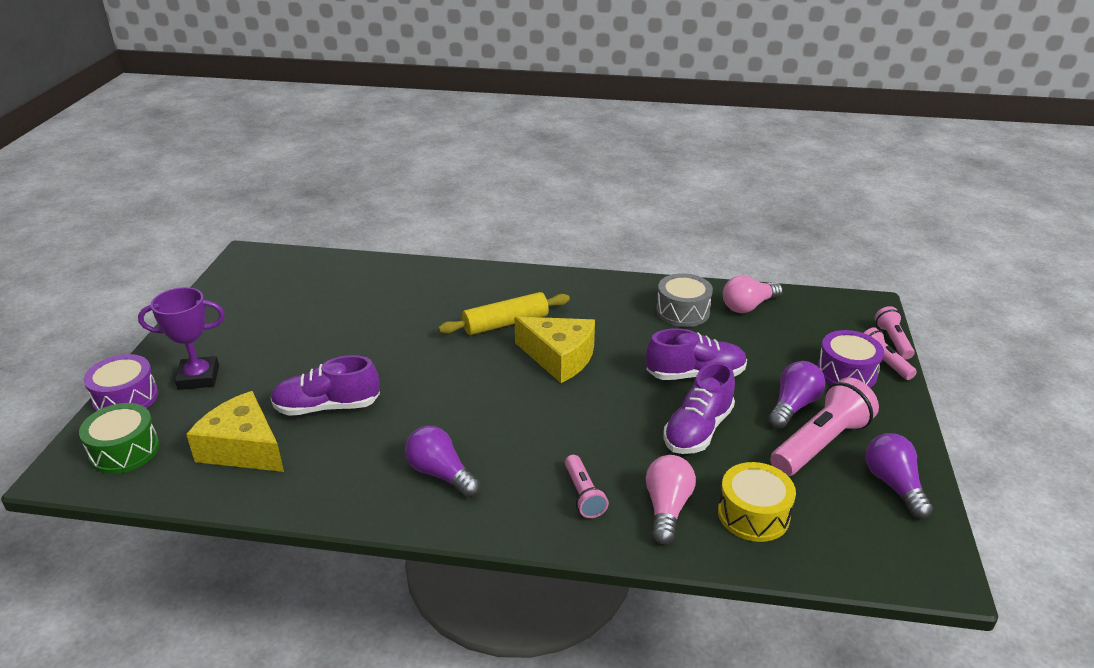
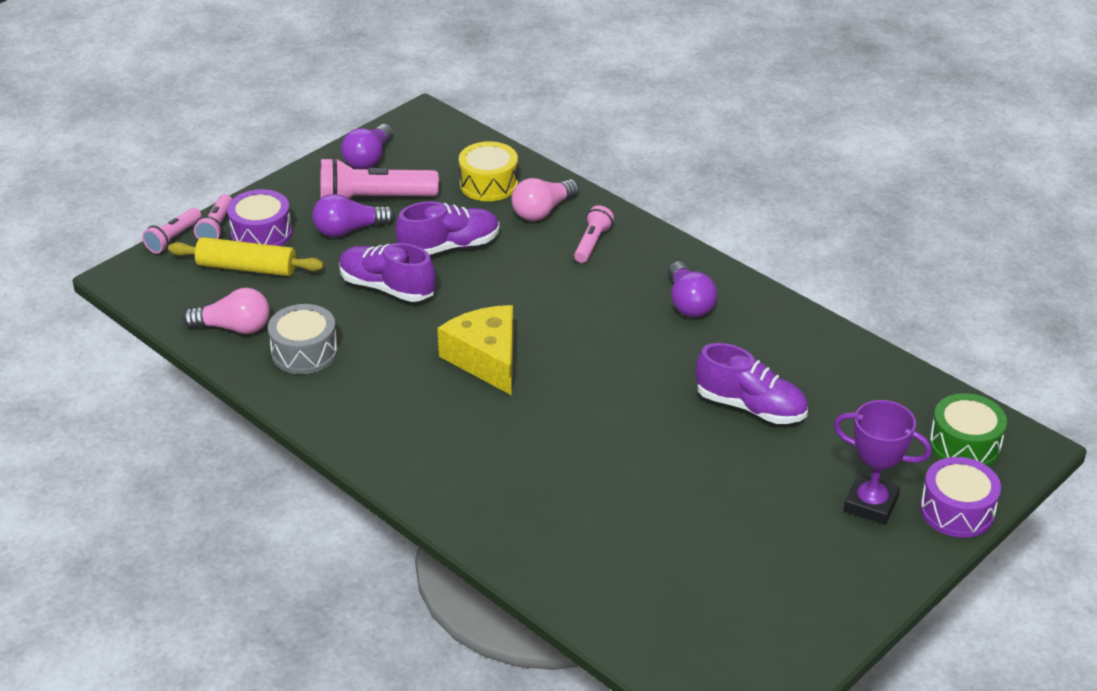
camera: 145 degrees left, 5 degrees up
(243, 448) = (849, 398): yellow cheese -> none
(506, 323) = (497, 423): yellow rolling pin -> yellow rolling pin (247, 268)

